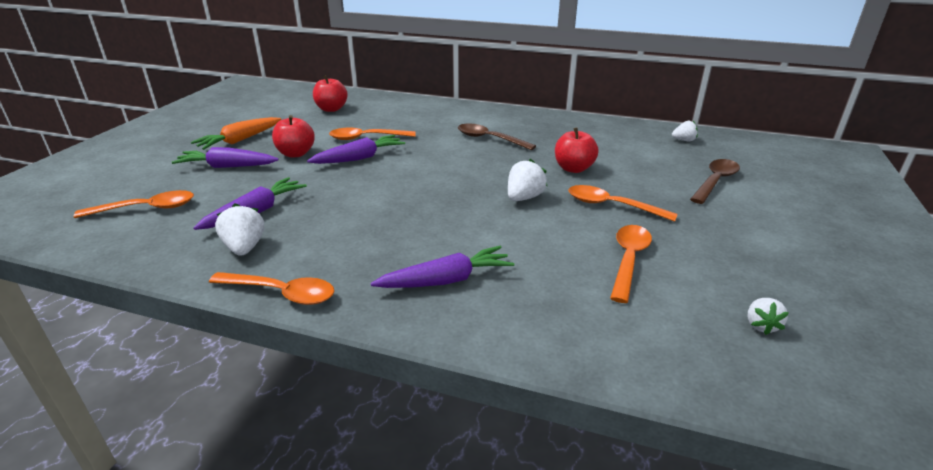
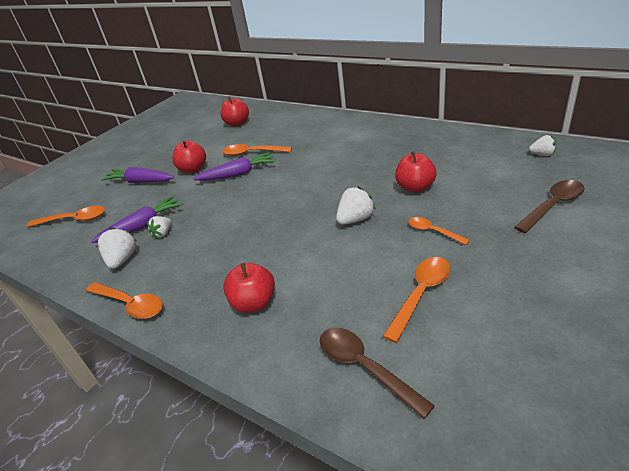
camera: 20 degrees right, 5 degrees up
(240, 140) = (159, 156): orange carrot -> none
(446, 280) = (254, 303): purple carrot -> red apple
(489, 139) = (353, 154): brown spoon -> brown spoon (365, 367)
(612, 206) = (433, 231): orange spoon -> orange spoon, size x0.64
(761, 325) = (520, 383): white strawberry -> white strawberry (163, 233)

